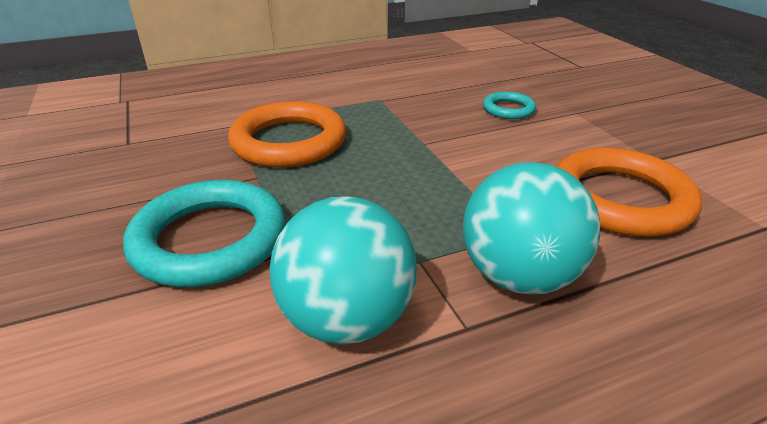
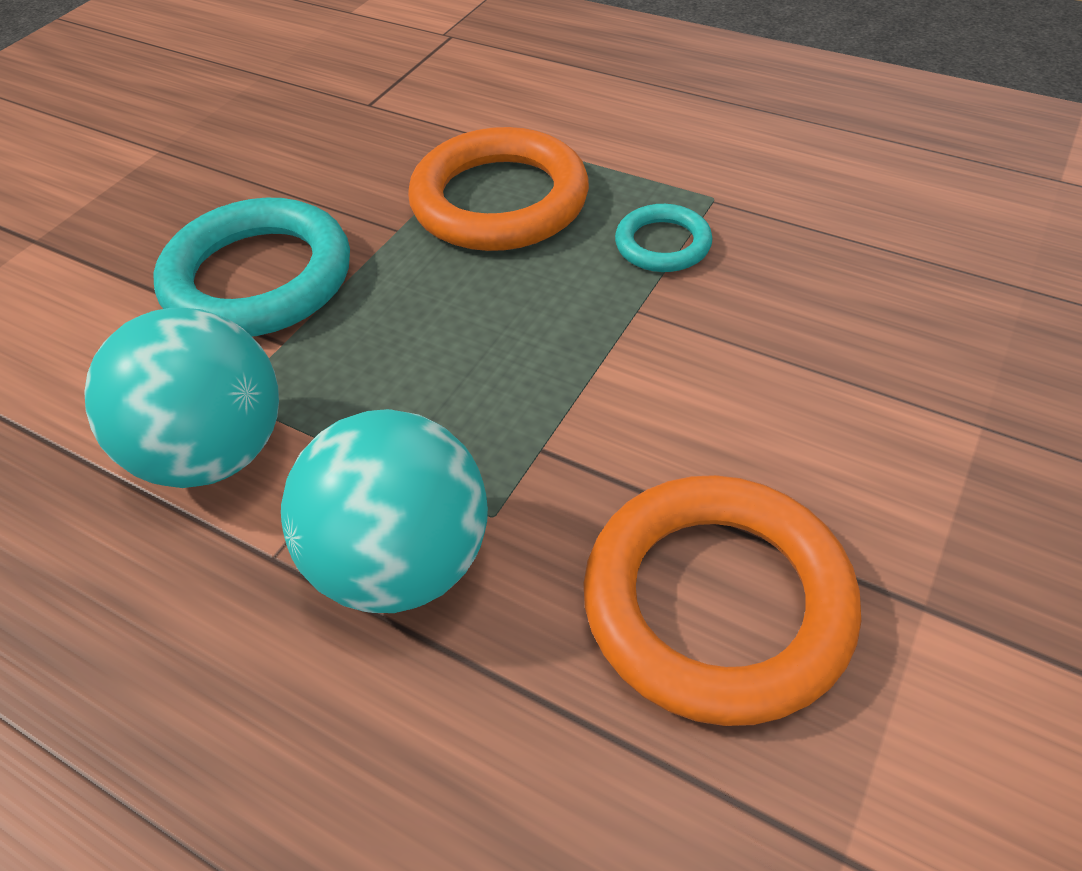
camera: 55 degrees right, 15 degrees up
(508, 109) = (871, 339): turquoise ring -> turquoise ring (662, 244)

